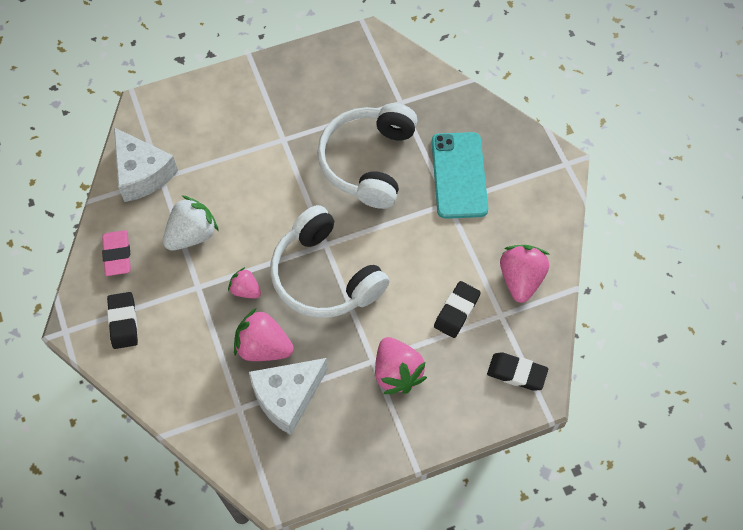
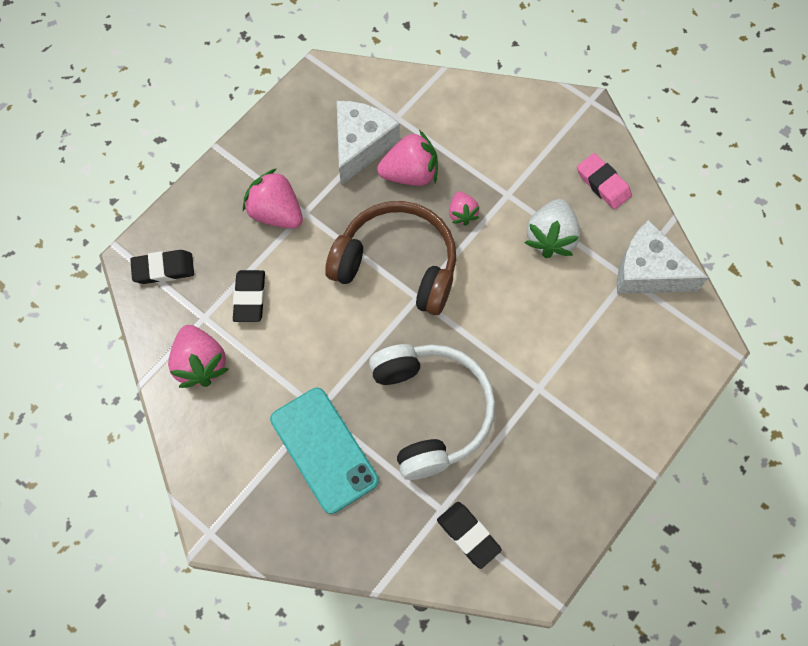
camera: 150 degrees right, 5 degrees up
(123, 322) = (548, 132): black eraser -> black eraser (468, 535)
(245, 290) = (462, 214): pink strawberry -> pink strawberry turned 75 degrees clockwise
(325, 276) = (397, 265): white headphones -> brown headphones

